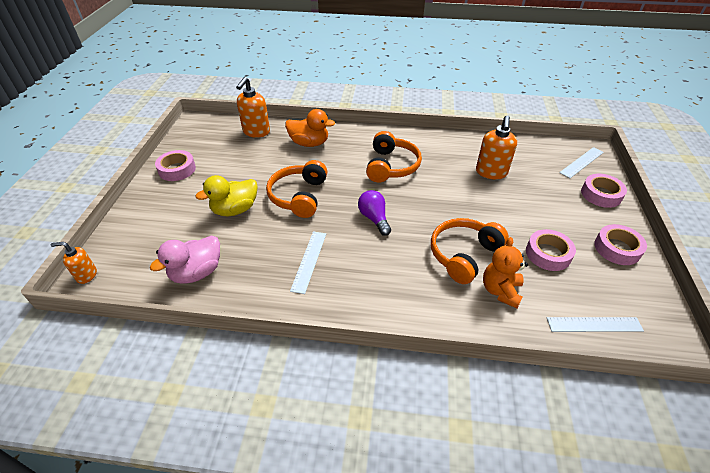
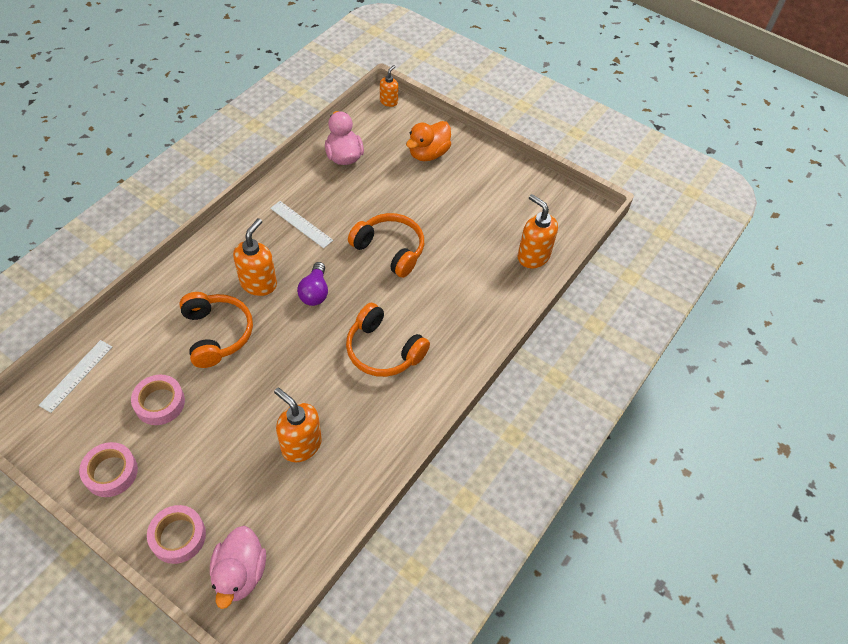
camera: 115 degrees right, 10 degrees up
(177, 169) = (497, 176): pink tape -> none
(235, 210) = (404, 199): yellow duck -> none
(309, 143) = (478, 295): orange duck -> orange duck (428, 154)
(374, 218) = (315, 292): purple light bulb -> purple light bulb turned 90 degrees clockwise
(395, 255) = (259, 283): none -> orange soap dispenser
(500, 291) = (161, 334): orange teddy bear -> none
(581, 162) = (240, 573): white ruler -> pink duck

